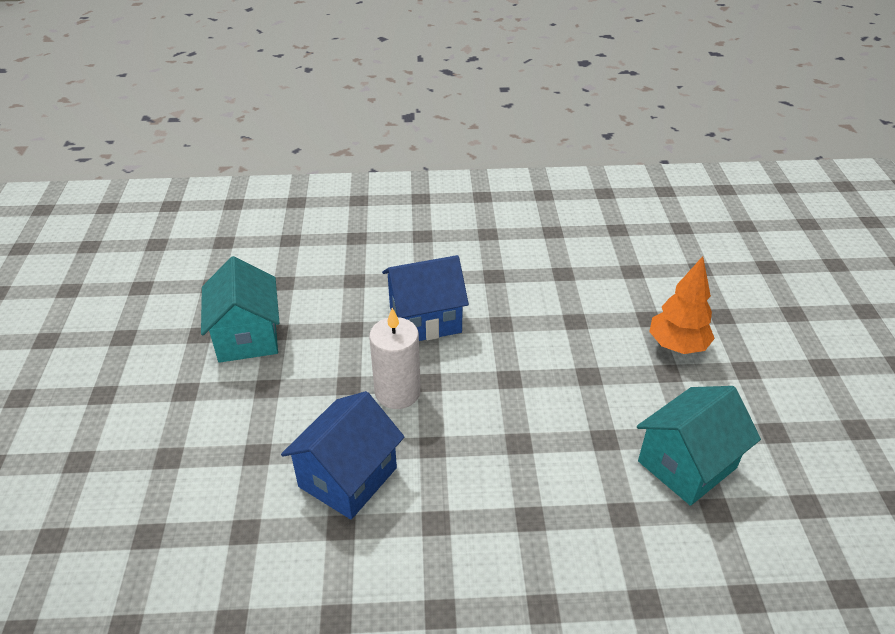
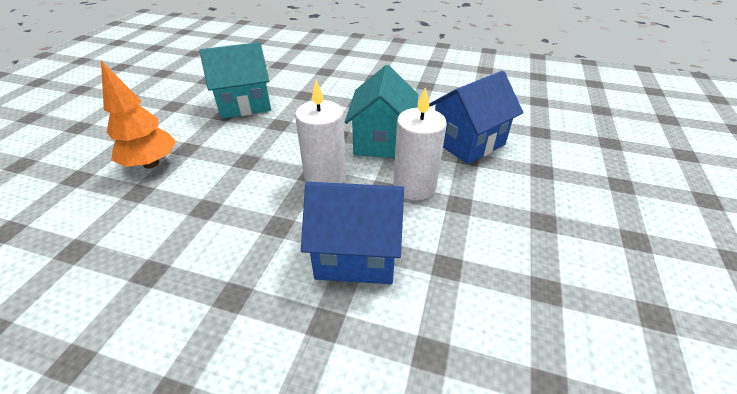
camera: 160 degrees left, 0 degrees up
(247, 337) = (584, 292): turquoise house -> turquoise house (382, 141)
(492, 378) = (325, 177): none -> white candle

